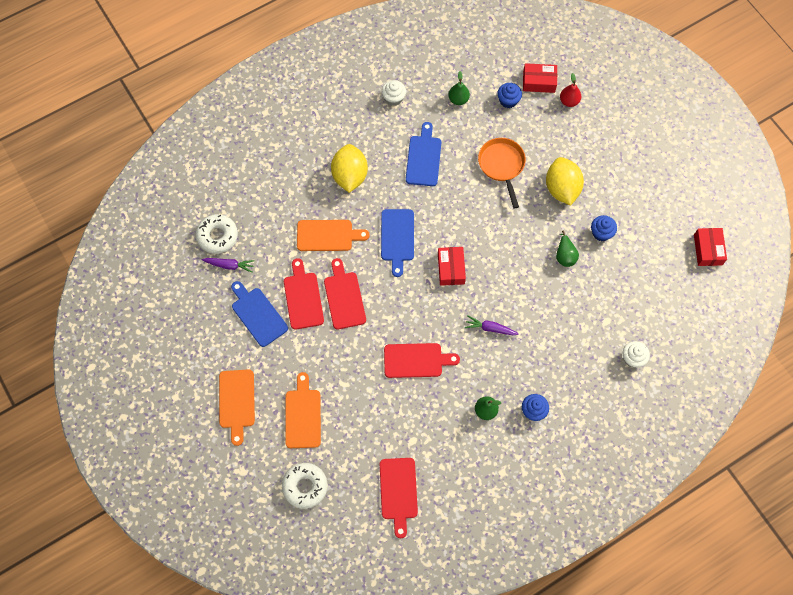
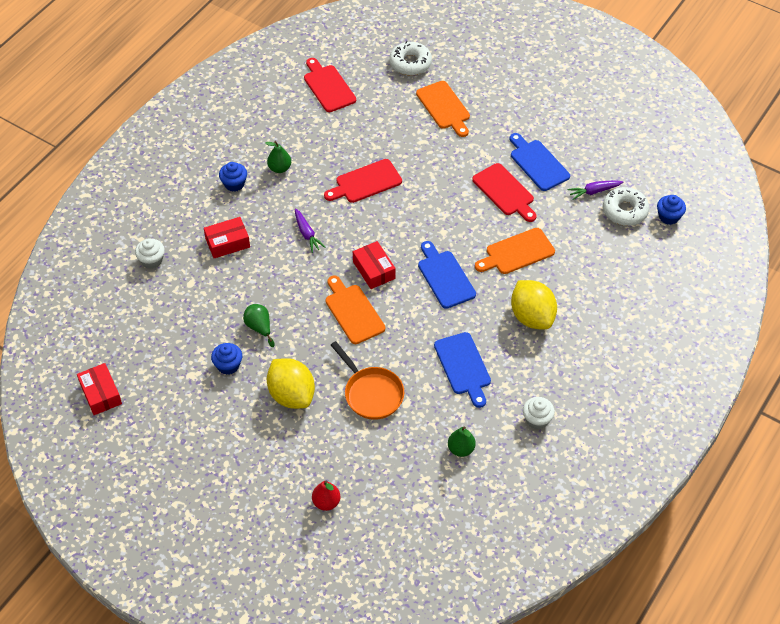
camera: 155 degrees right, 15 degrees down
(237, 402) = (508, 96): orange cutting board -> orange cutting board (353, 312)
(258, 314) = (537, 163): blue cutting board -> blue cutting board turned 150 degrees counterclockwise
(344, 297) = (465, 206): red cutting board -> none
(490, 328) = (307, 233): purple carrot -> purple carrot turned 75 degrees clockwise
(508, 100) = (401, 472): blue cupcake -> blue cupcake (668, 217)
(539, 82) = (374, 512): red box -> red box (227, 243)

